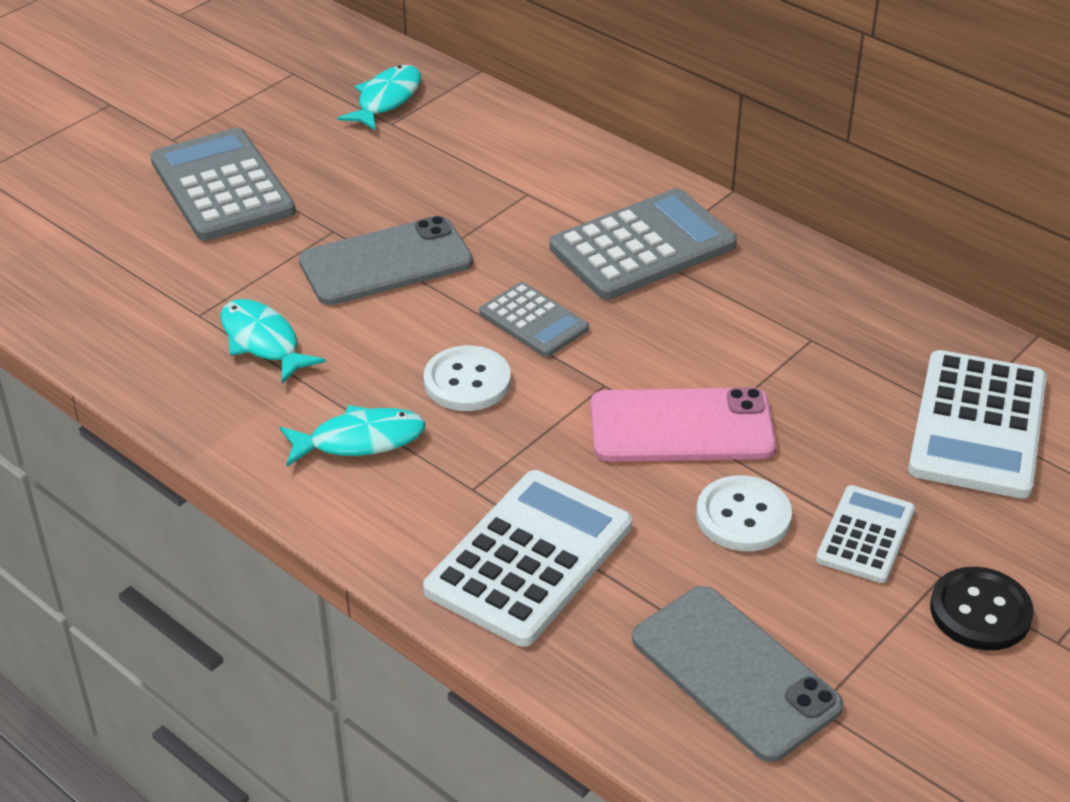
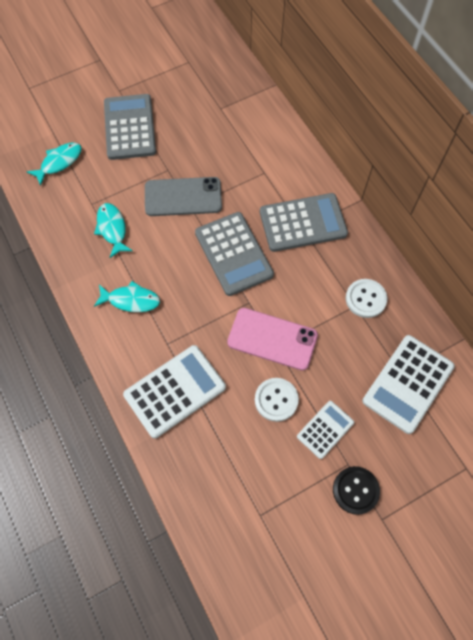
camera: 20 degrees right, 25 degrees up
(386, 99) = (224, 92): turquoise fish -> turquoise fish (59, 162)
(467, 381) = (190, 281): white button -> white button (365, 299)
(533, 321) = (233, 254): grey calculator -> grey calculator, size x1.75
(735, 673) = (233, 484): grey phone -> none

